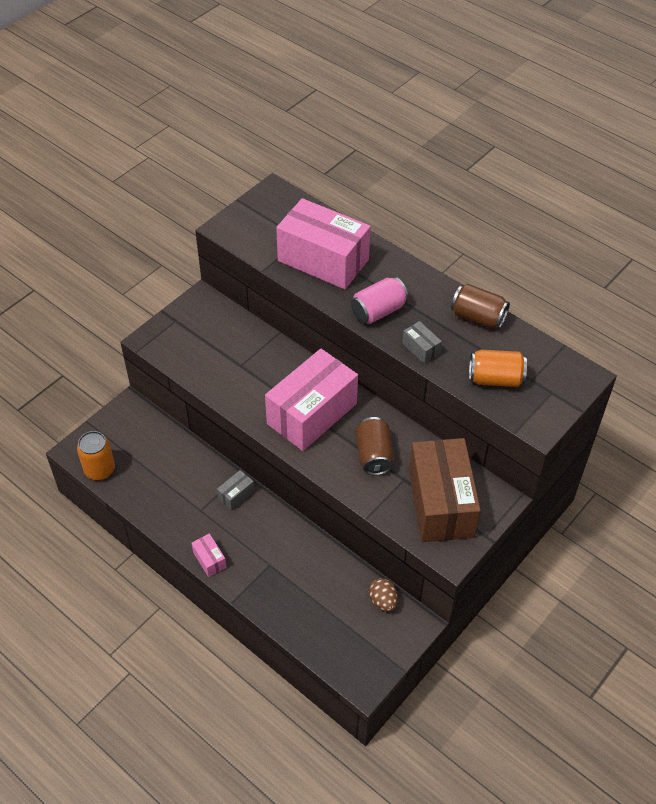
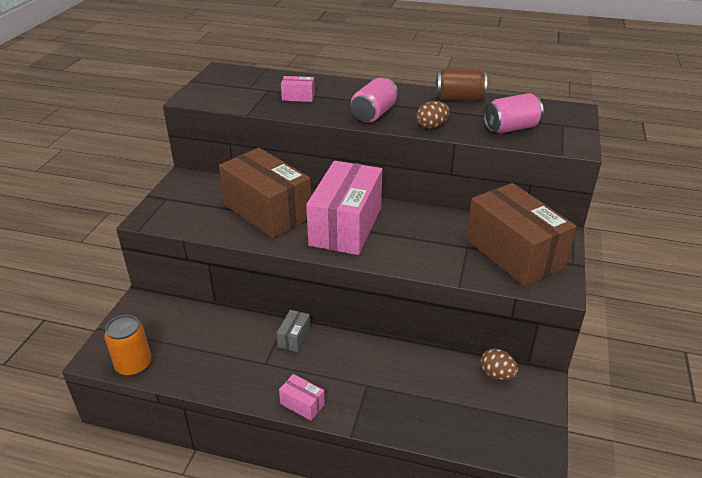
camera: 25 degrees left, 15 degrees down
(254, 369) = (267, 211): none -> brown box
(323, 260) = (298, 97): pink box -> pink box, size x0.41
(374, 455) = (426, 238): brown can -> none
(421, 349) = (432, 126): grey box -> brown egg
(495, 379) = (511, 128): orange can -> pink can

